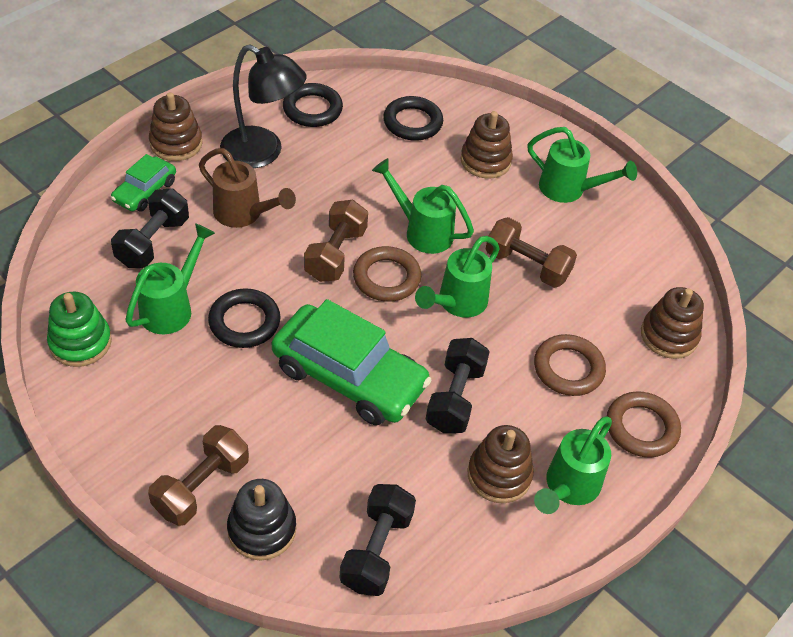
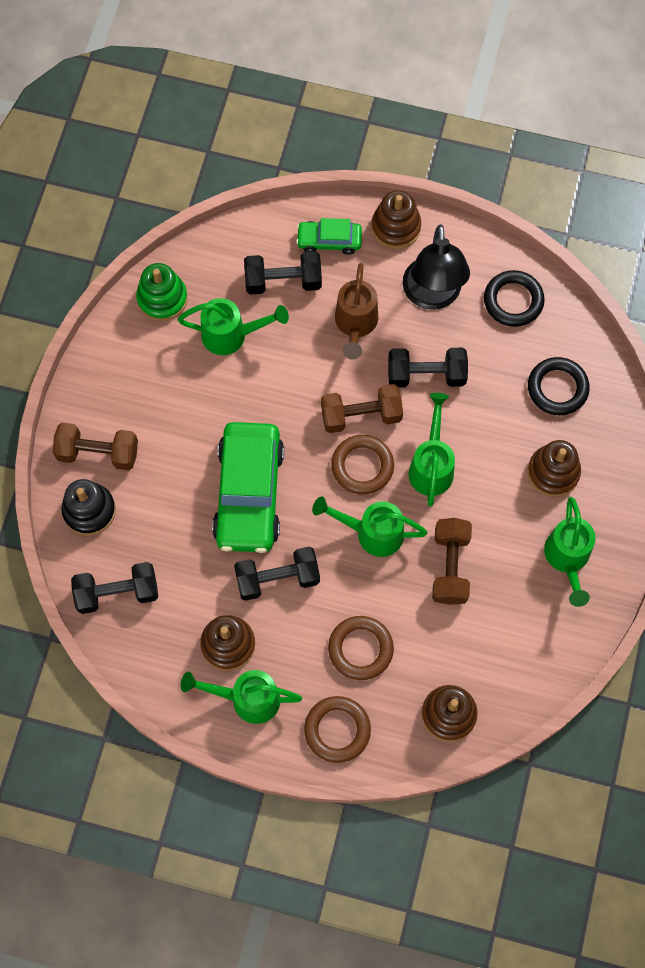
camera: 65 degrees right, 20 degrees up
(244, 322) = (251, 392): black ring -> none
(333, 193) = (426, 375): none -> black dumbbell

